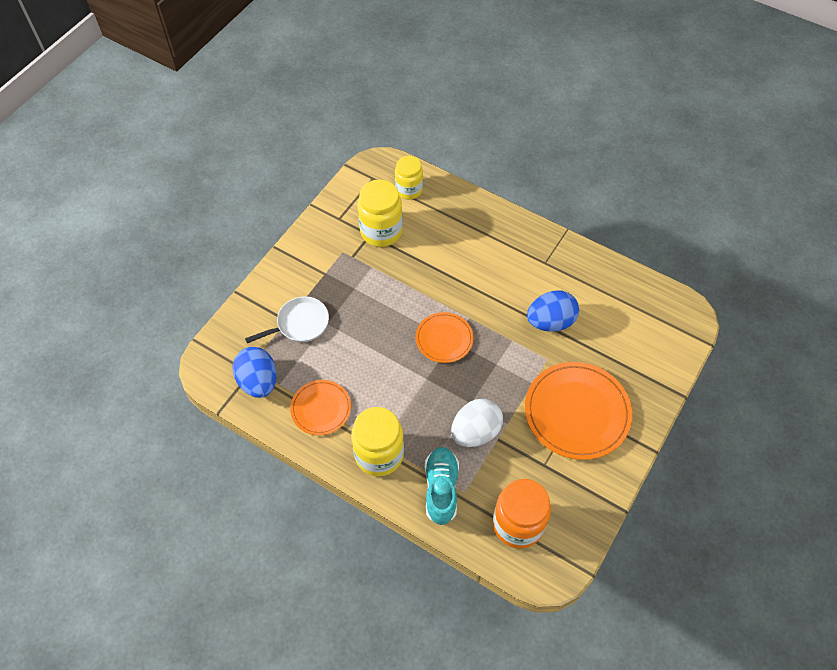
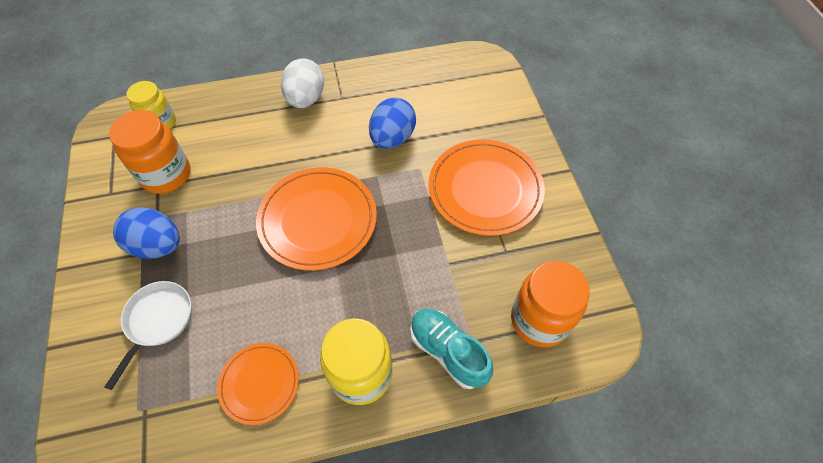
camera: 45 degrees left, 0 degrees up
(258, 381) = (163, 418): blue egg -> blue egg (157, 245)
(381, 231) = (166, 175): yellow jar -> orange jar
(444, 339) = (317, 220): orange plate -> orange plate, size x1.75
(475, 432) = (425, 275): white egg -> white egg (305, 99)

